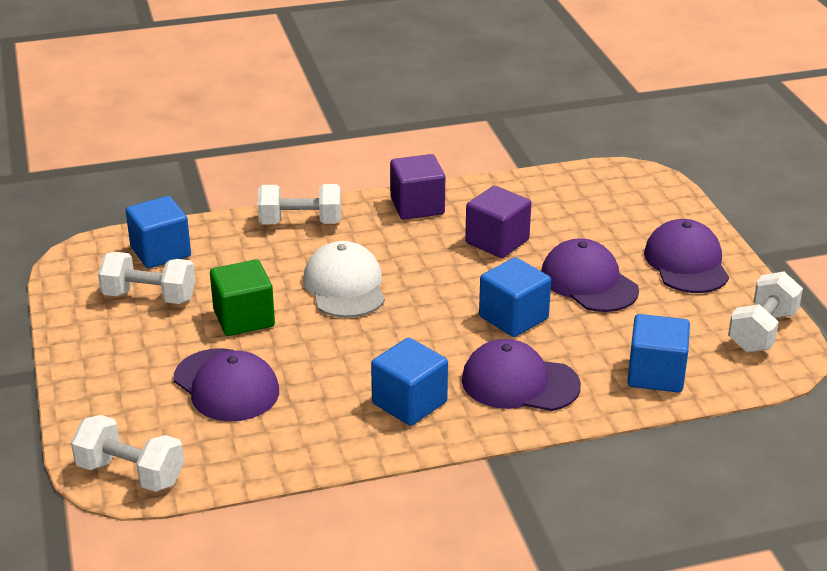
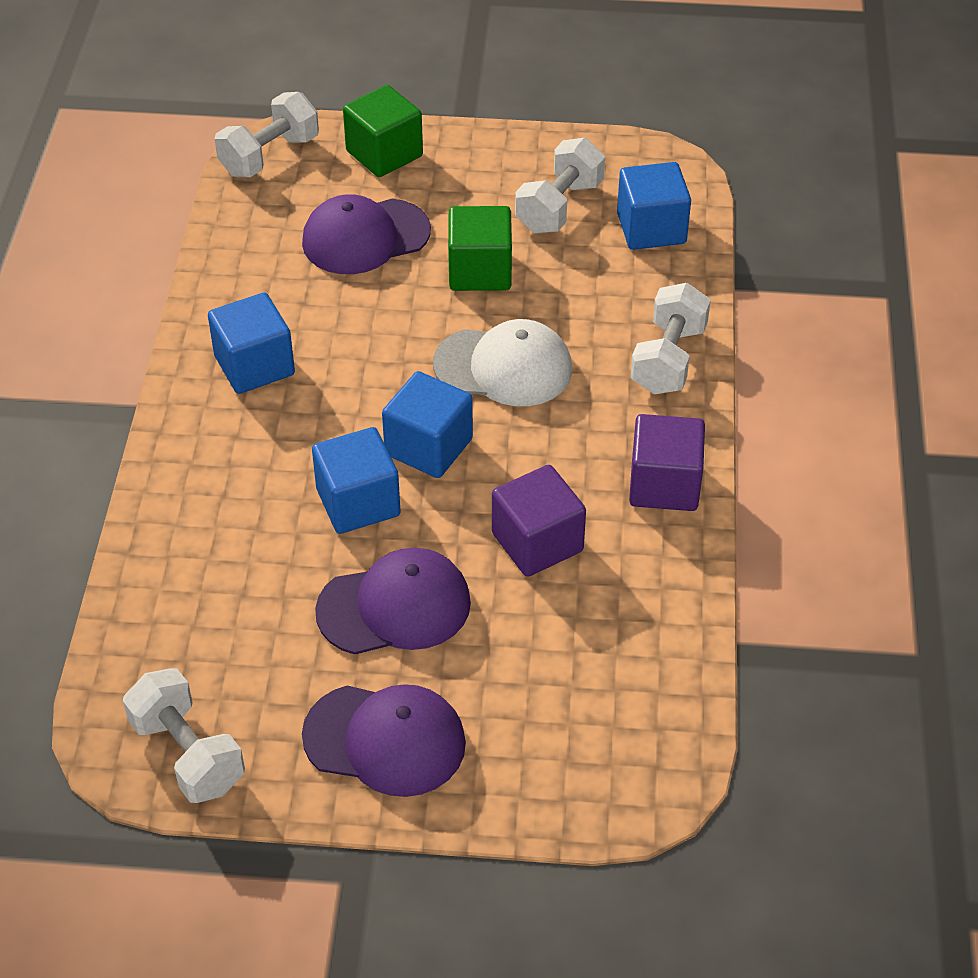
camera: 110 degrees right, 15 degrees up
(106, 403) = (384, 154): none -> green cube
(519, 383) = (233, 466): purple cap -> none
(656, 374) = (172, 599): blue cube -> blue cube (428, 447)

